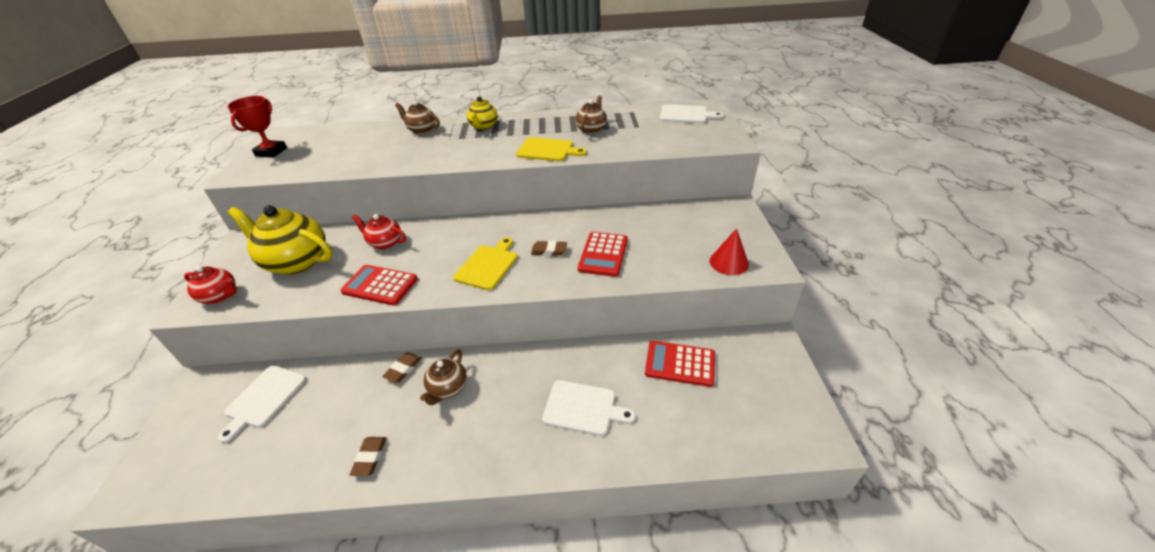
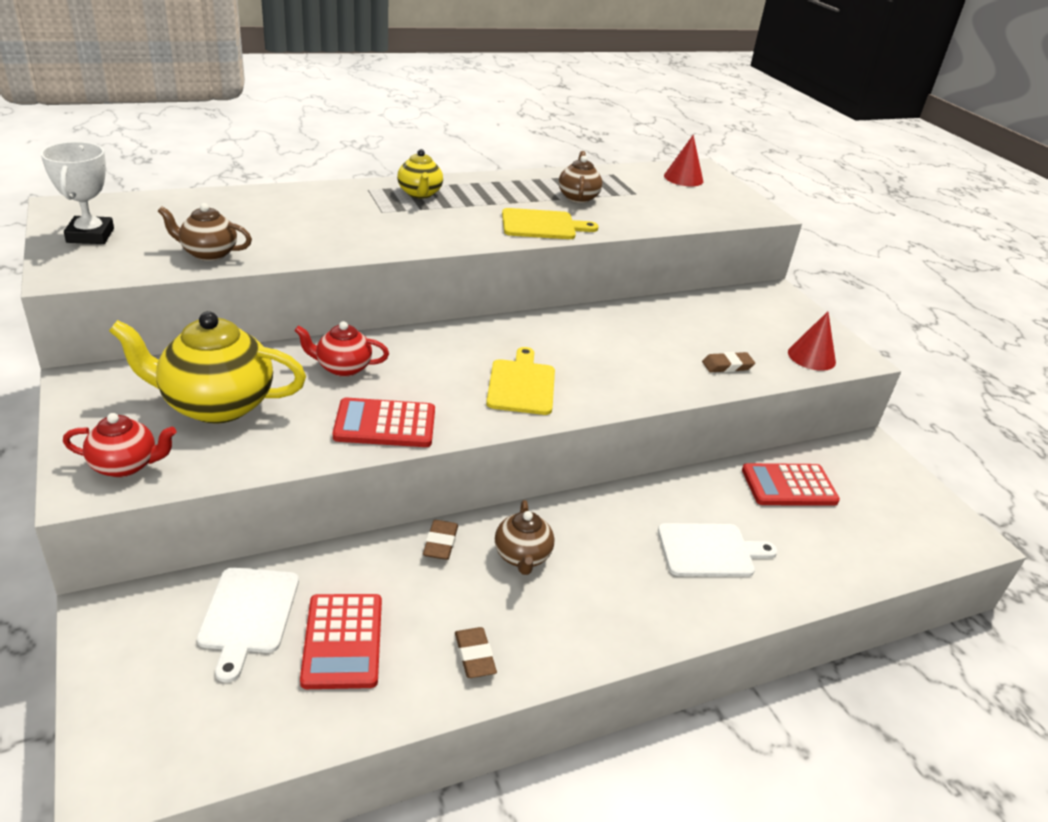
camera: 25 degrees left, 5 degrees down
(271, 152) = (90, 235): red trophy -> white trophy
(421, 130) = (326, 199): brown teapot -> brown teapot (208, 253)
(549, 250) = (589, 360): brown eraser -> brown eraser (727, 366)
(603, 254) = (662, 359): red calculator -> red calculator (342, 641)
(686, 115) = (683, 178): white cutting board -> red cone

